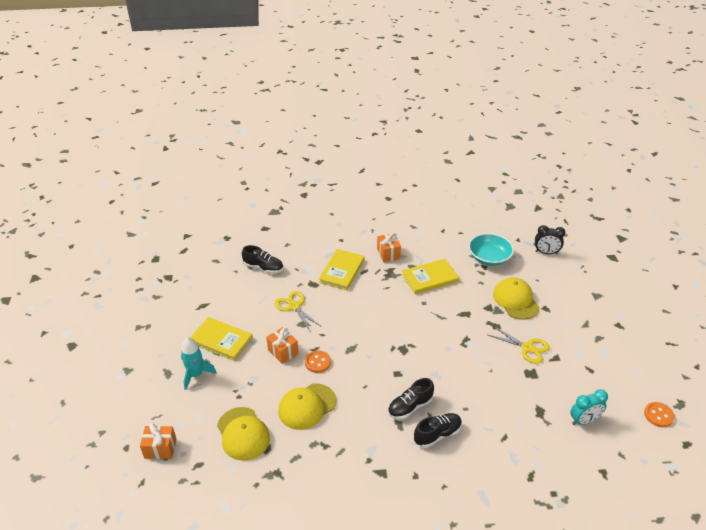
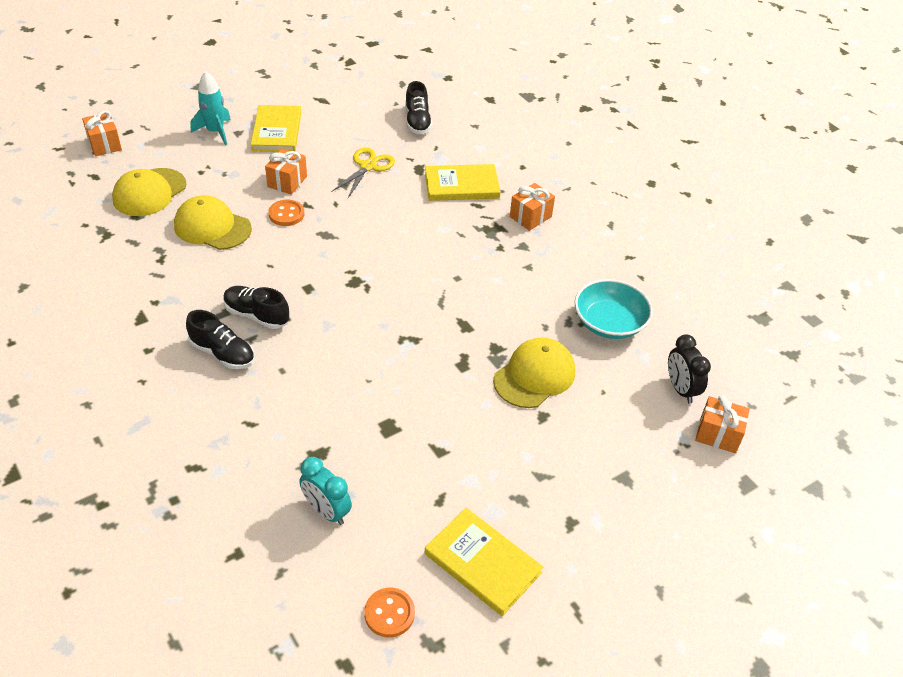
camera: 60 degrees right, 5 degrees up
(430, 278) = (512, 270): yellow book -> yellow book (483, 563)
(527, 348) = (439, 412): yellow scissors -> none
(579, 253) = (718, 434): none -> orange gift

